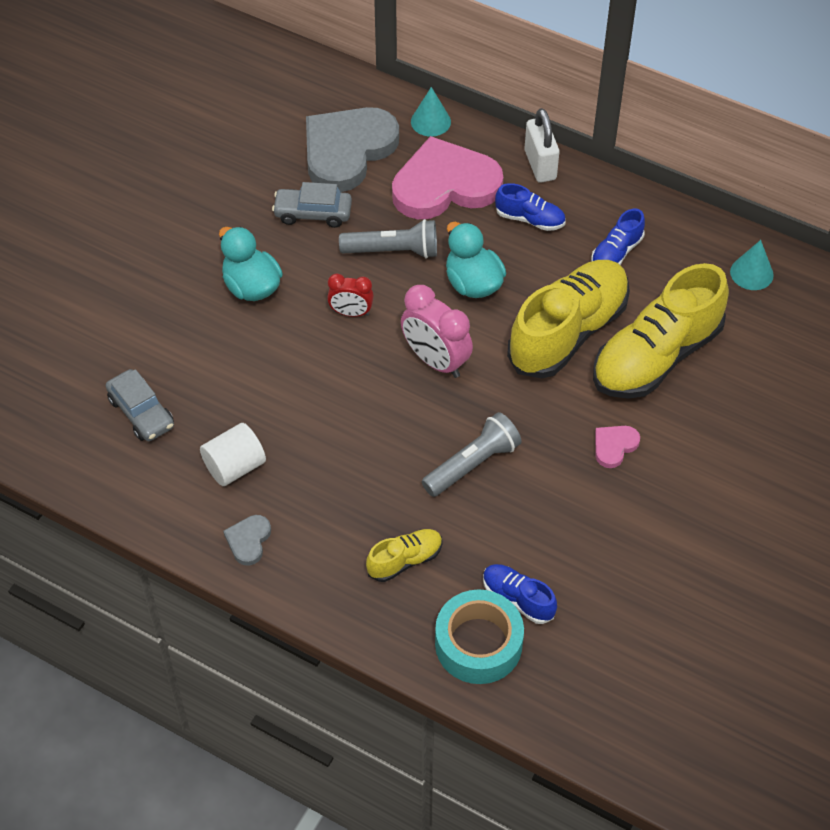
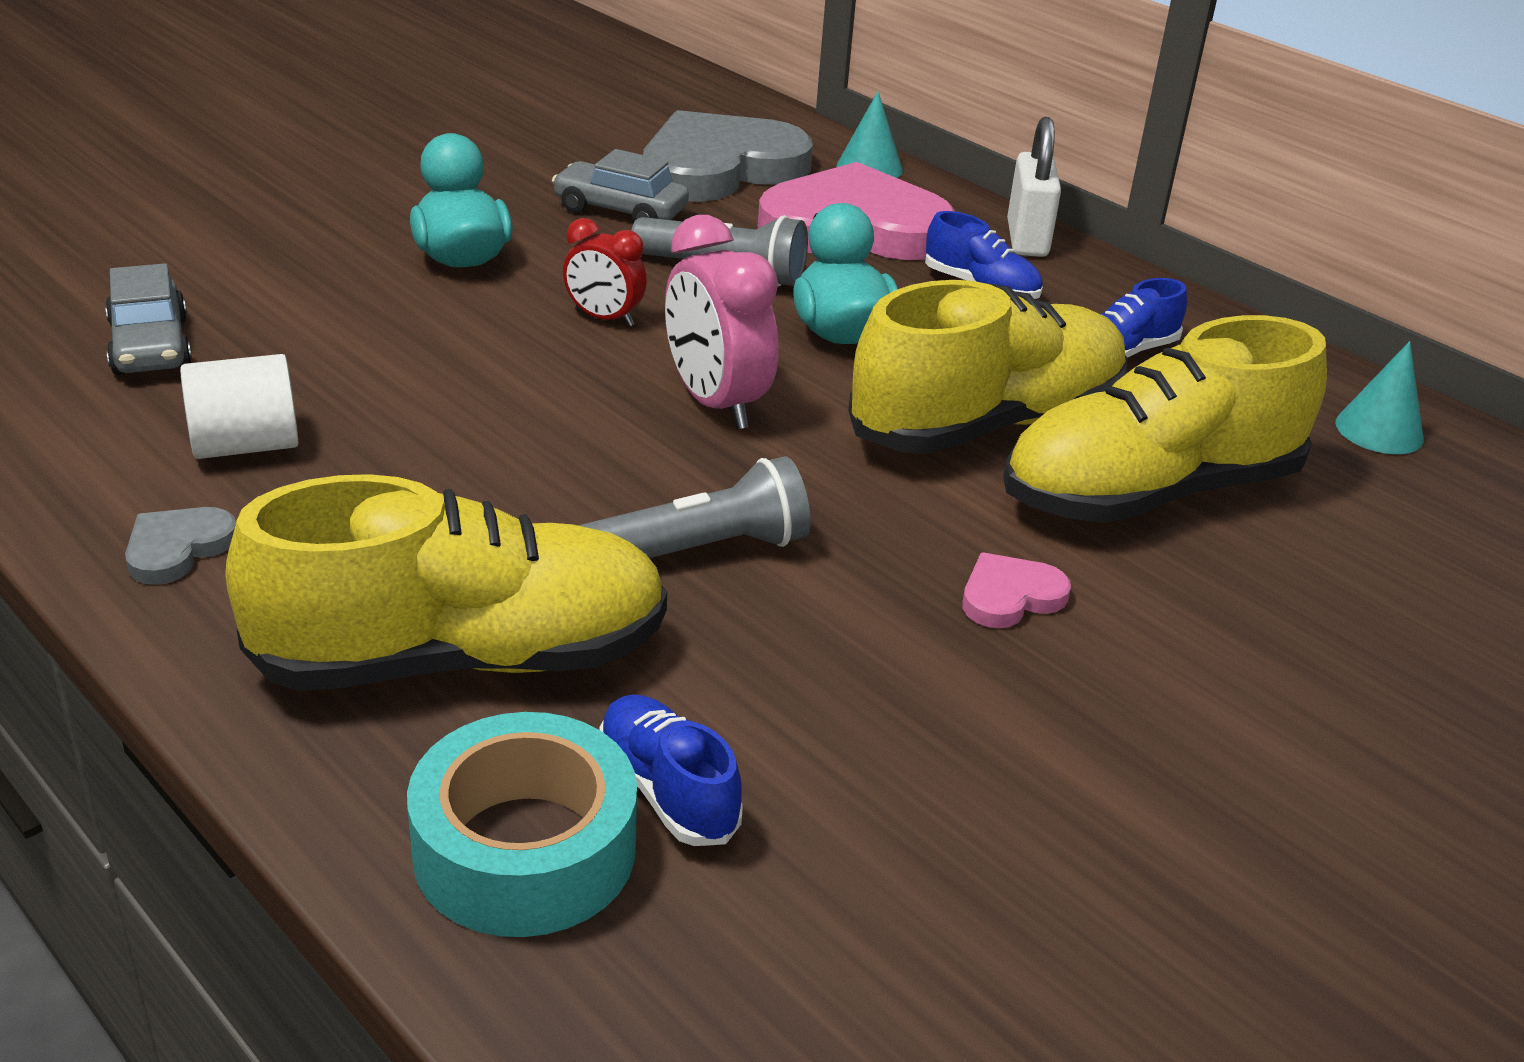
camera: 15 degrees right, 20 degrees down
(405, 560) = (462, 659): yellow shoe -> yellow shoe, size x2.14

